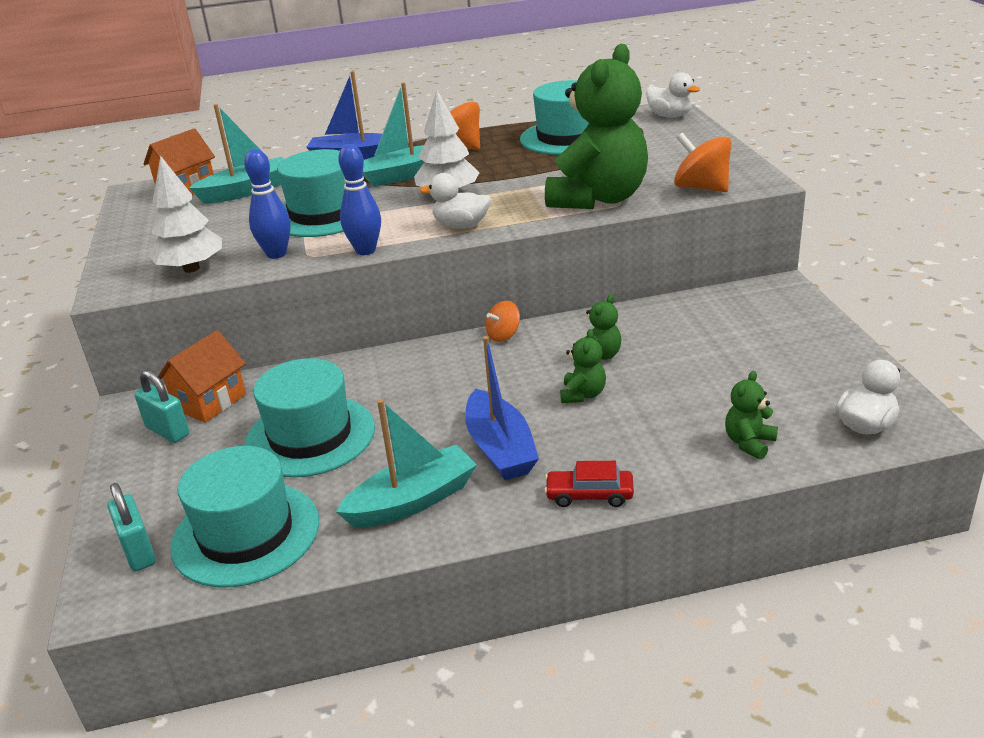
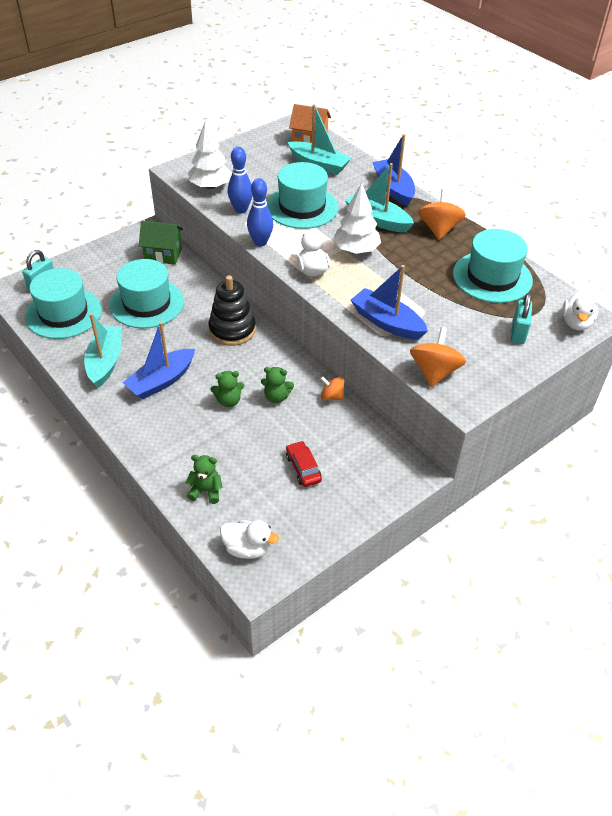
camera: 60 degrees right, 15 degrees up
(167, 431) = (133, 251): turquoise padlock -> turquoise padlock (518, 333)
(210, 402) = (163, 254): orange house -> green house
(412, 501) = (105, 362): turquoise boat -> turquoise boat turned 120 degrees counterclockwise
(440, 368) = (232, 330): none -> black stacking toy
(503, 335) = (281, 345): orange spinning top -> orange spinning top (332, 396)
(589, 495) = (132, 430): red car -> red car (303, 468)
(598, 199) = (387, 322): green teddy bear -> blue boat

